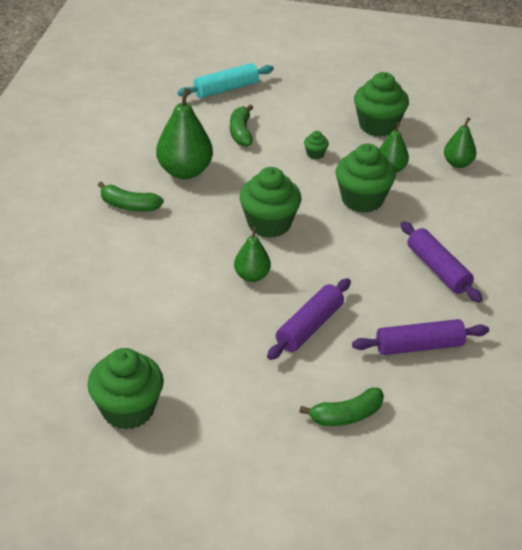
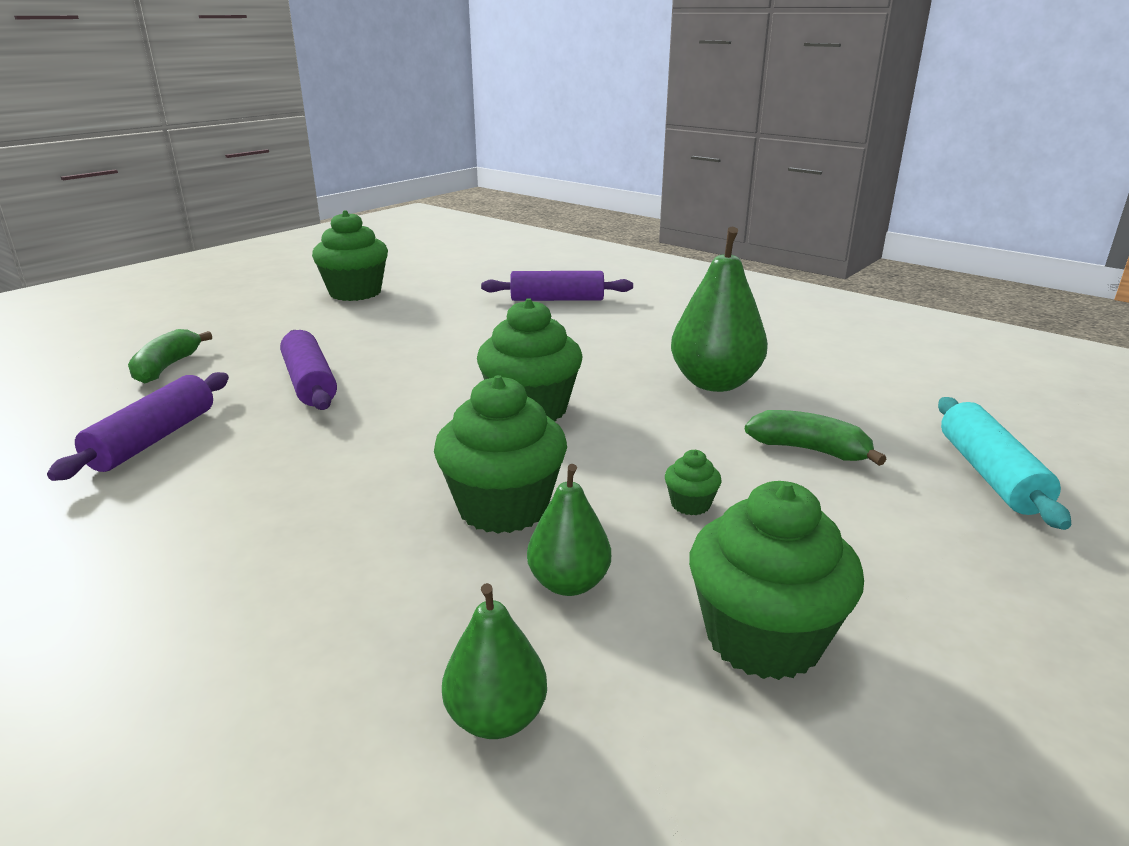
camera: 120 degrees right, 15 degrees down
(129, 206) = (660, 339): green banana -> none
(252, 276) = (442, 374): green pear -> none
(437, 269) = (240, 515): purple rolling pin -> purple rolling pin (557, 299)

